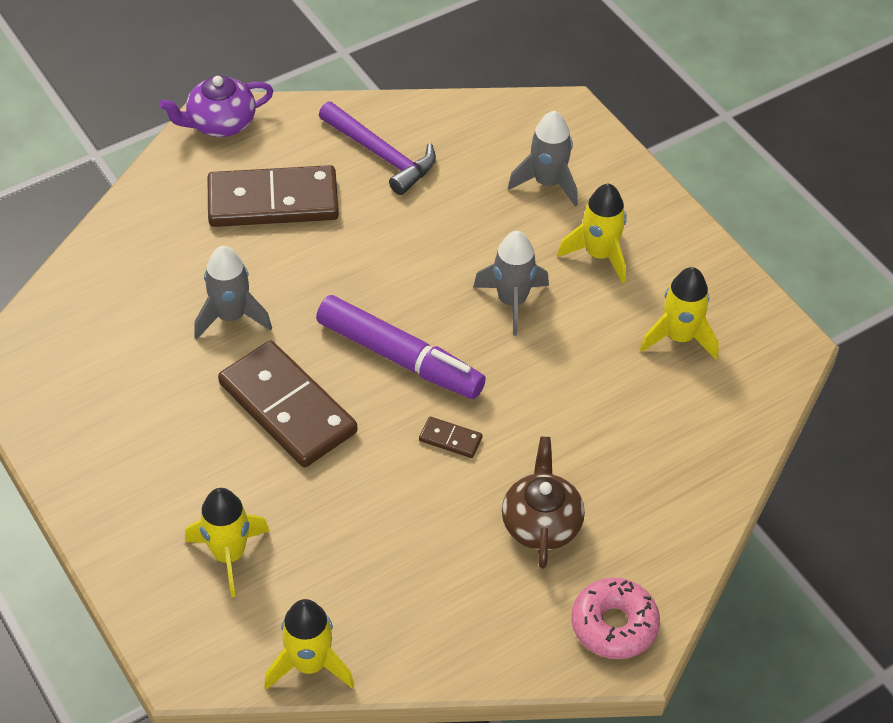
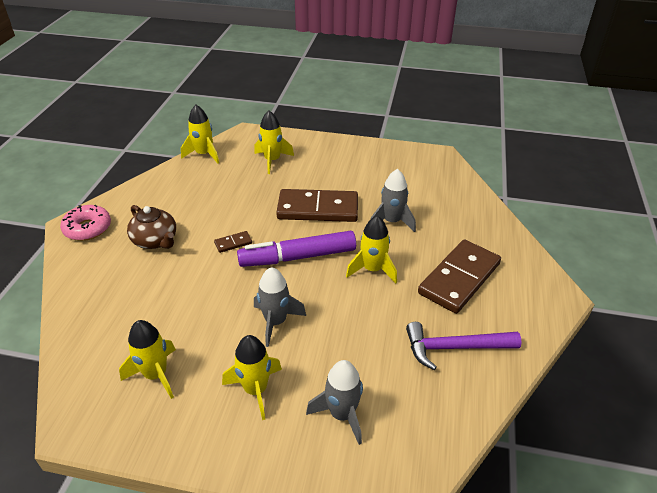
camera: 135 degrees right, 10 degrees down
(220, 123) = (550, 295): purple teapot -> none
(342, 278) = (372, 269): none -> yellow rocket

